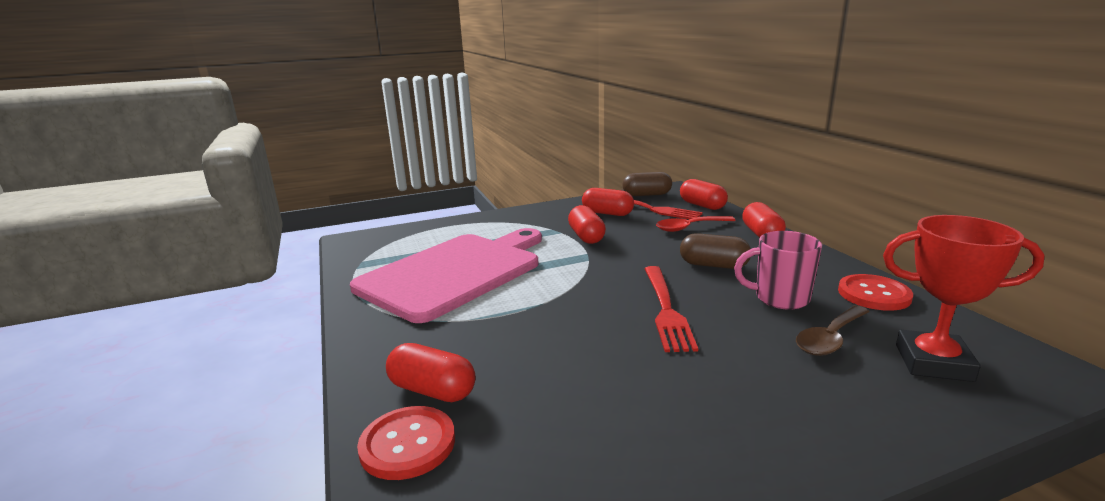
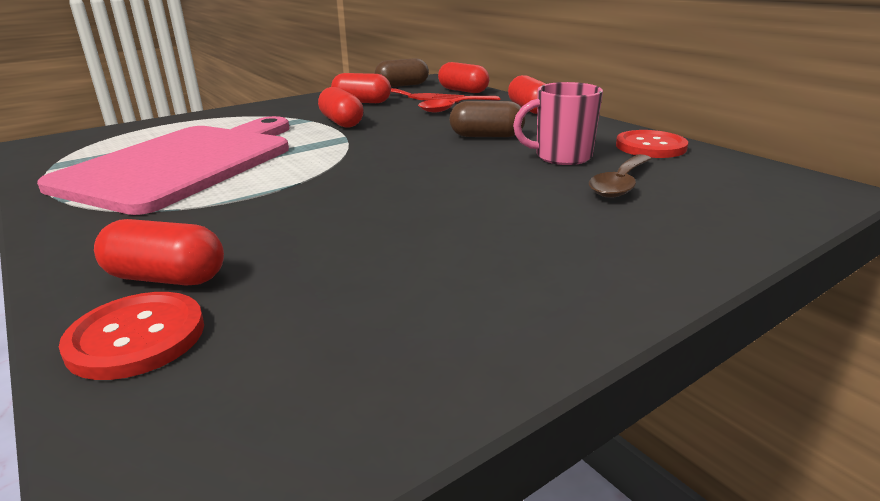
camera: 15 degrees left, 5 degrees up
(666, 310) = (445, 176): red fork -> none
(933, 362) = (722, 193): red trophy -> none

